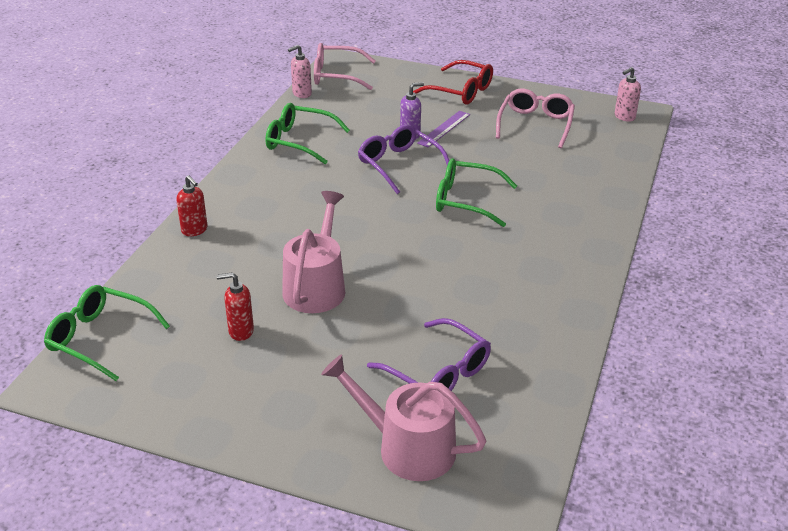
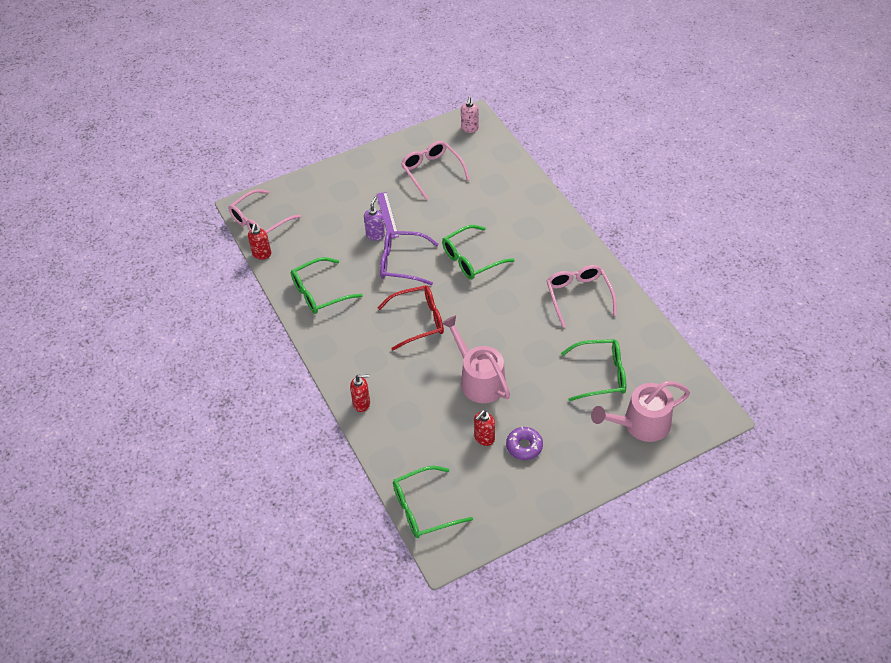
camera: 45 degrees left, 15 degrees up
(263, 367) = (524, 446): none -> purple donut
(301, 94) = (262, 254): pink soap dispenser -> red soap dispenser
(438, 372) = (601, 375): purple glasses -> green glasses
(461, 91) = (355, 177): red glasses -> red glasses (418, 321)
(525, 295) = (578, 296): none -> pink glasses

